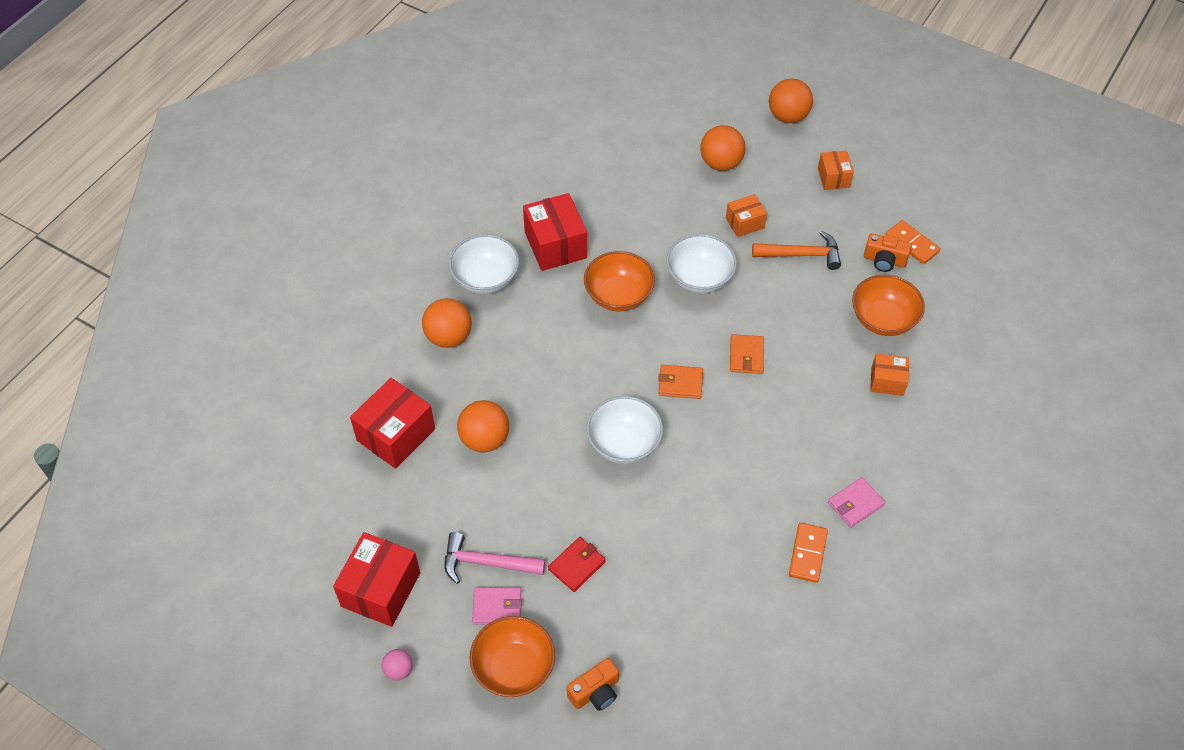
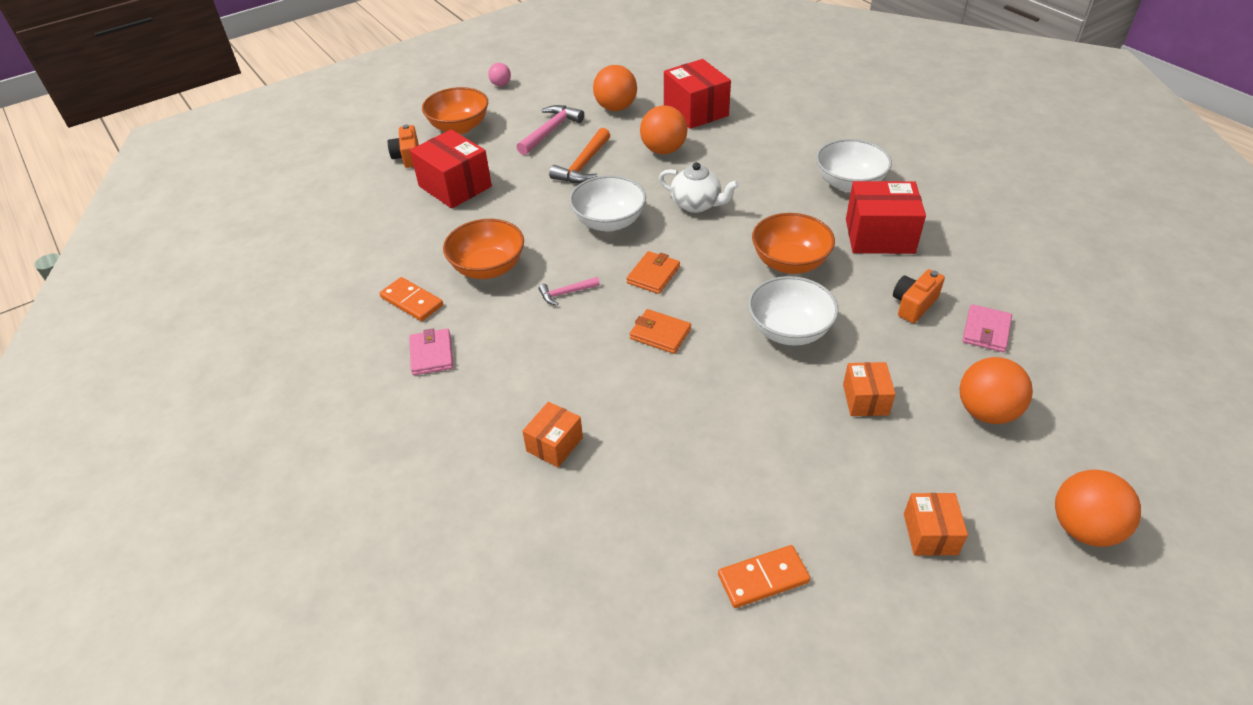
camera: 115 degrees right, 10 degrees down
(381, 589) = (566, 86): red box -> red box (455, 186)
(449, 337) = (785, 151): orange ball -> orange ball (616, 108)
(497, 607) = (511, 129): pink wallet -> pink wallet (986, 331)
(566, 383) = (697, 204): none -> white teapot
(577, 565) = (513, 170): red wallet -> none
(735, 438) = (566, 293): none -> pink hammer
(802, 254) = (790, 438): orange hammer -> orange hammer (583, 165)
(833, 177) = (930, 534): orange box -> orange box turned 75 degrees clockwise
(883, 319) = (646, 481): orange bowl -> orange bowl (488, 268)
(884, 260) = (744, 527): orange camera -> orange camera (913, 305)

